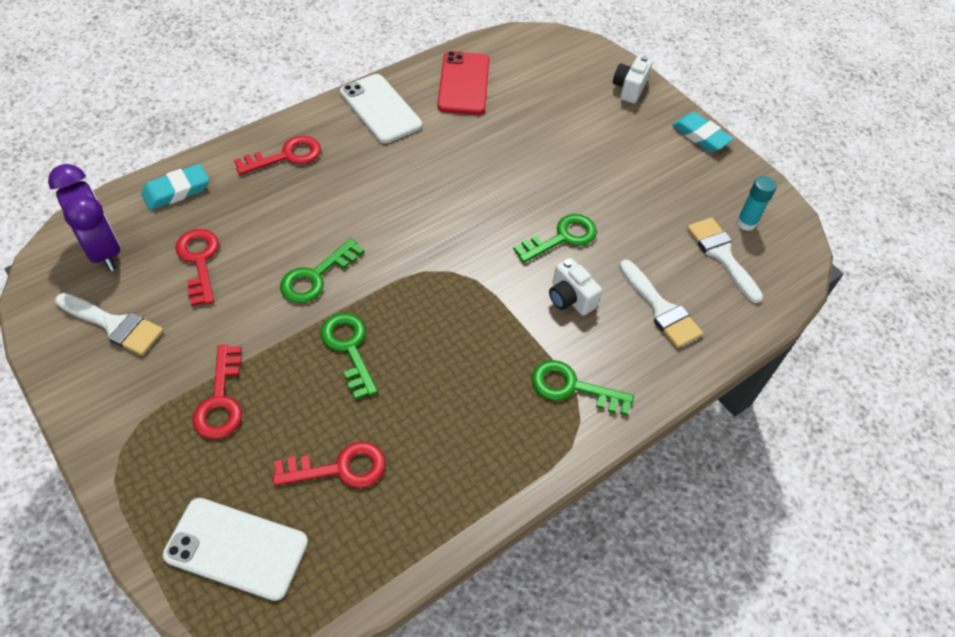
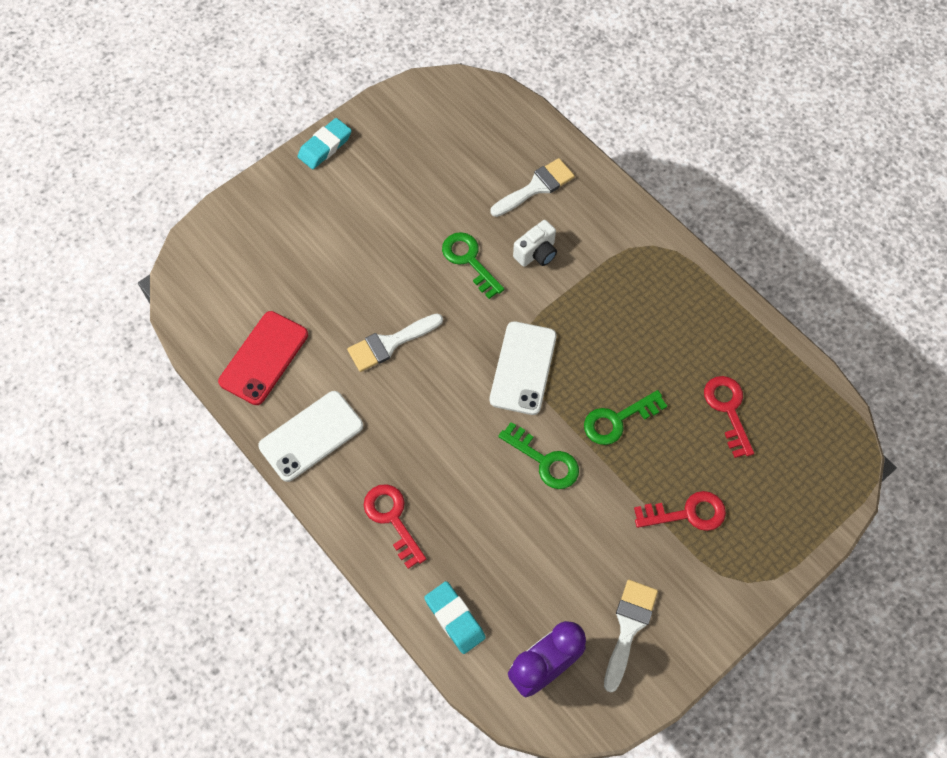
camera: 90 degrees left, 10 degrees up
(199, 261) = (543, 571): red key -> none
(236, 548) = (807, 471): white phone -> white phone (523, 368)
(463, 83) = (264, 358): red phone -> red phone turned 60 degrees counterclockwise
(573, 387) = (624, 250): green key -> none
(629, 89) = (261, 204): white camera -> none
(721, 255) = (471, 140): white brush -> white brush (390, 343)
(746, 223) = (432, 120): turquoise glue stick -> none

